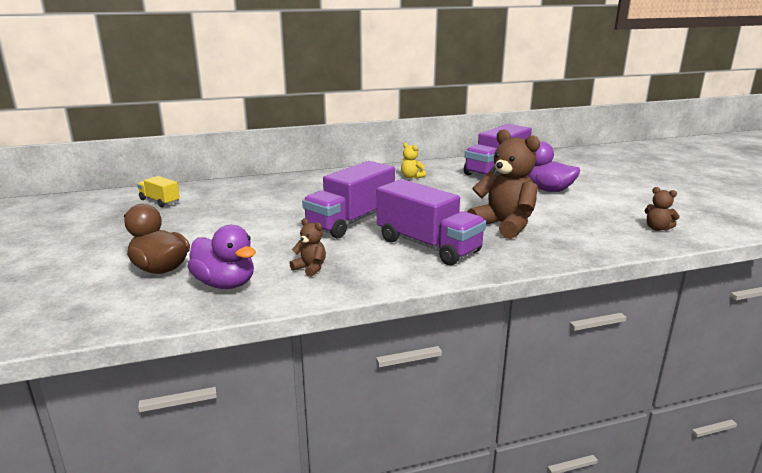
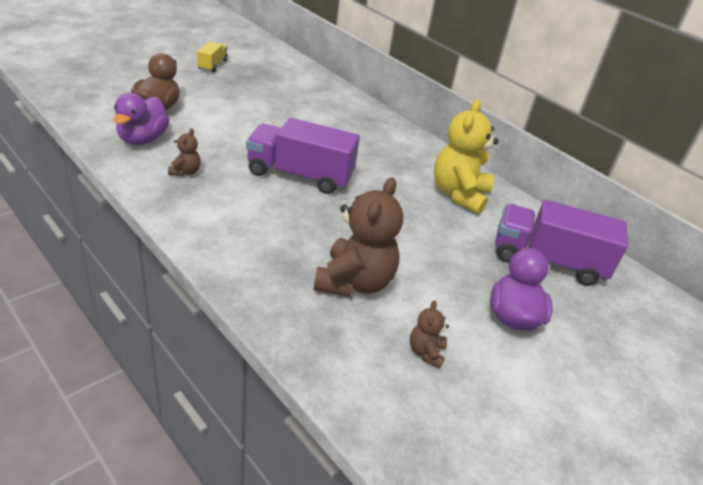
camera: 60 degrees right, 15 degrees up
(160, 201) = (284, 75): yellow truck -> yellow truck (212, 65)
(411, 177) = (459, 194): yellow teddy bear -> yellow teddy bear, size x2.16
(428, 245) = (266, 231): purple truck -> none
(657, 228) = (441, 443): brown teddy bear -> brown teddy bear (426, 352)

